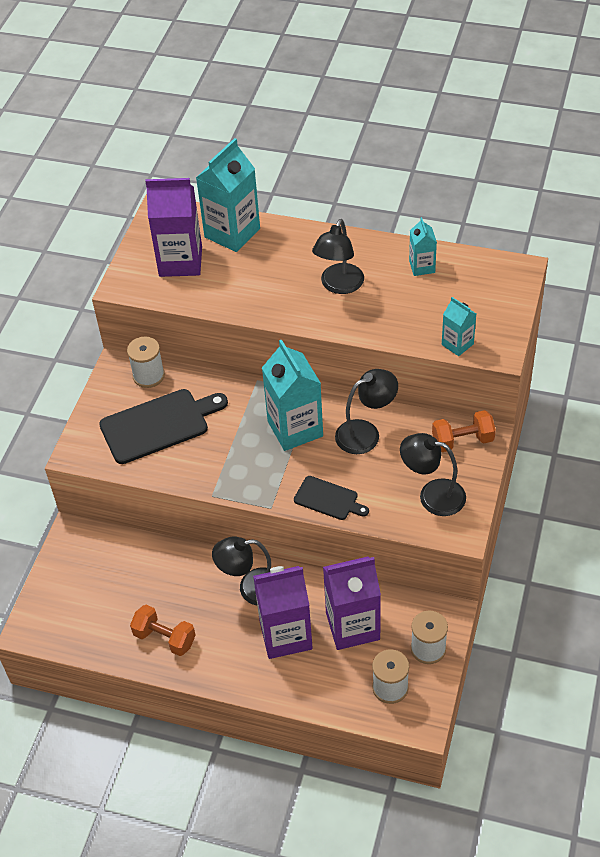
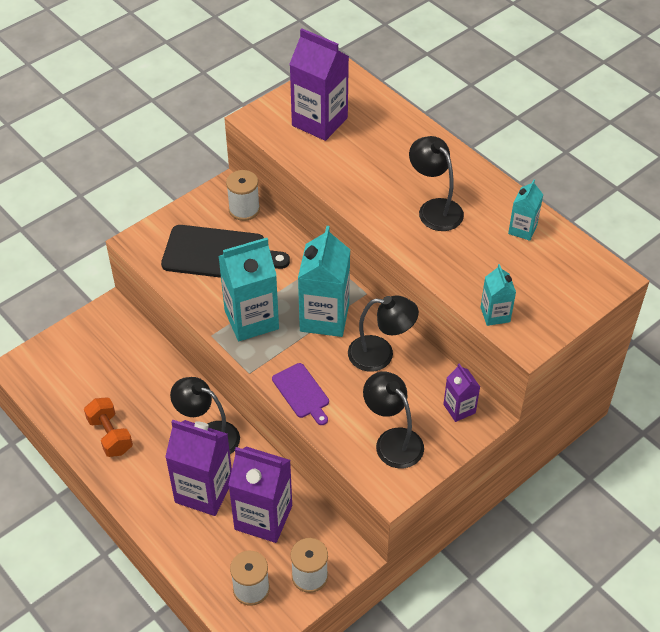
camera: 30 degrees right, 0 degrees up
(232, 233) = (382, 118): turquoise carton -> turquoise carton (251, 319)
(328, 499) = (302, 393): black cutting board -> purple cutting board
(339, 286) = (434, 209): black lamp -> black lamp turned 90 degrees clockwise
(462, 441) = (459, 409): orange dumbbell -> purple carton

